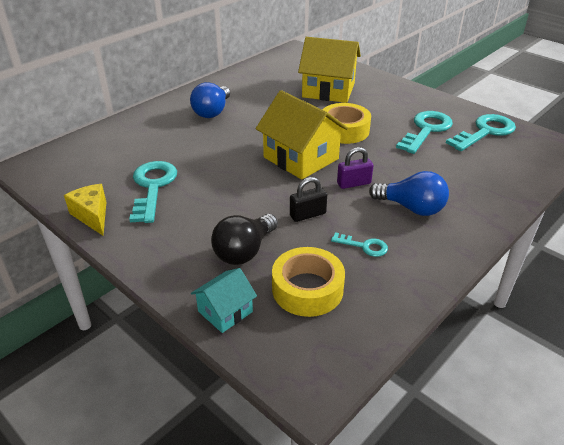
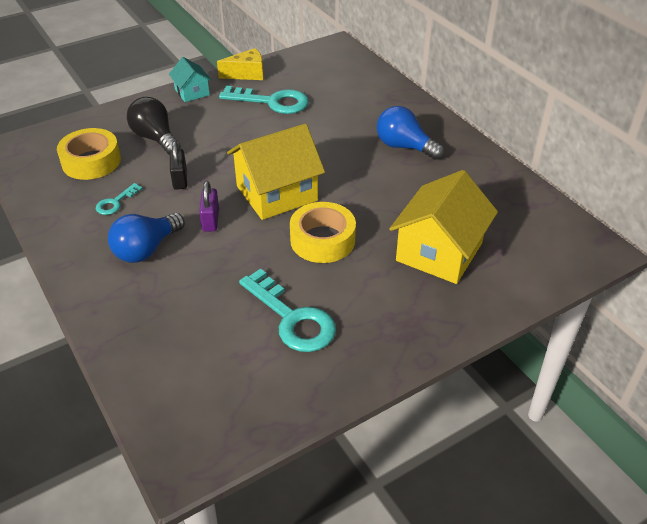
camera: 105 degrees right, 5 degrees up
(225, 311) = (100, 122): turquoise house -> turquoise house (192, 92)
(485, 132) = (260, 383): turquoise key -> none

